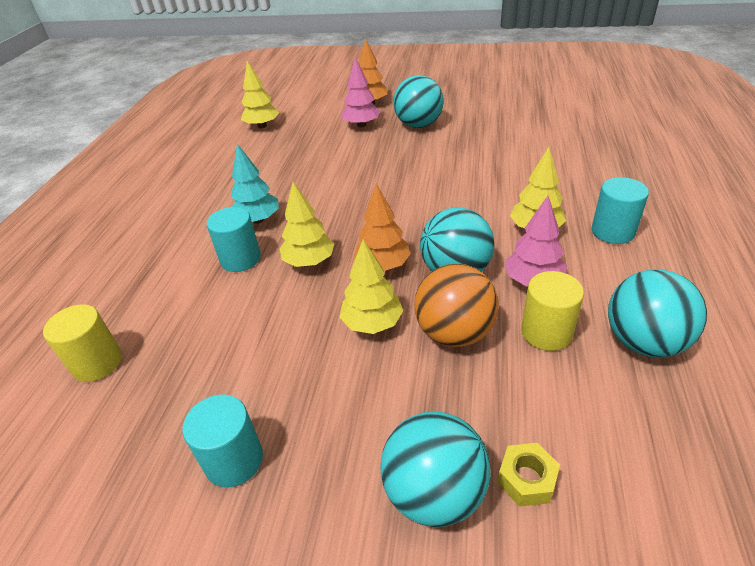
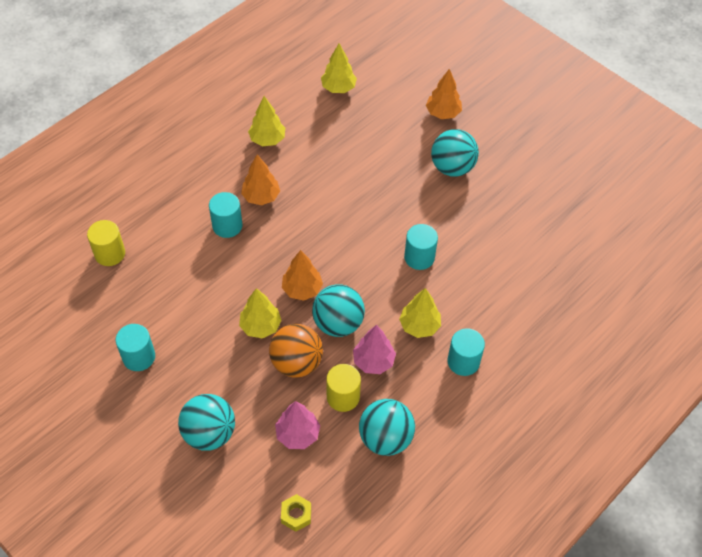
camera: 30 degrees right, 15 degrees up
(258, 220) = (261, 197): turquoise tree -> orange tree
(309, 262) = (264, 256): yellow tree -> yellow tree (267, 139)
(361, 125) = (410, 138): pink tree -> pink tree (297, 434)
(467, 185) = (419, 257): none -> turquoise cylinder
(526, 479) = (252, 456): yellow nut -> yellow nut (296, 515)

